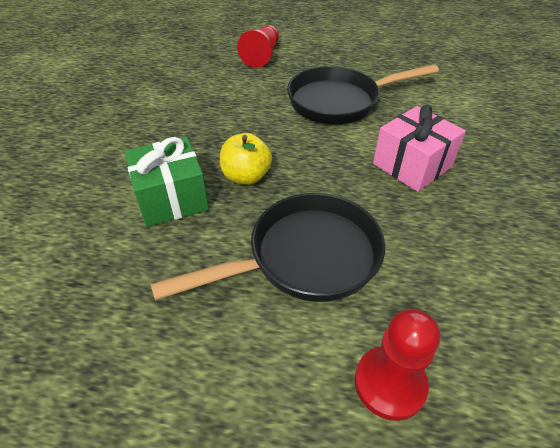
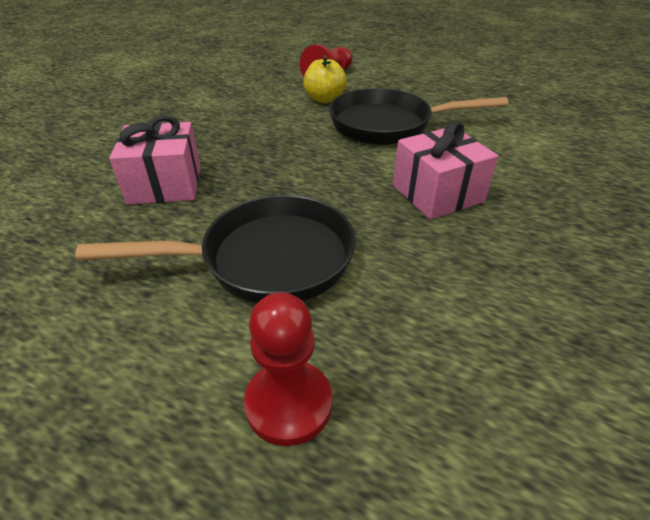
camera: 15 degrees right, 5 degrees down
(171, 198) = (165, 184): green gift -> pink gift
(246, 176) = (250, 177): yellow apple -> yellow apple (324, 99)

